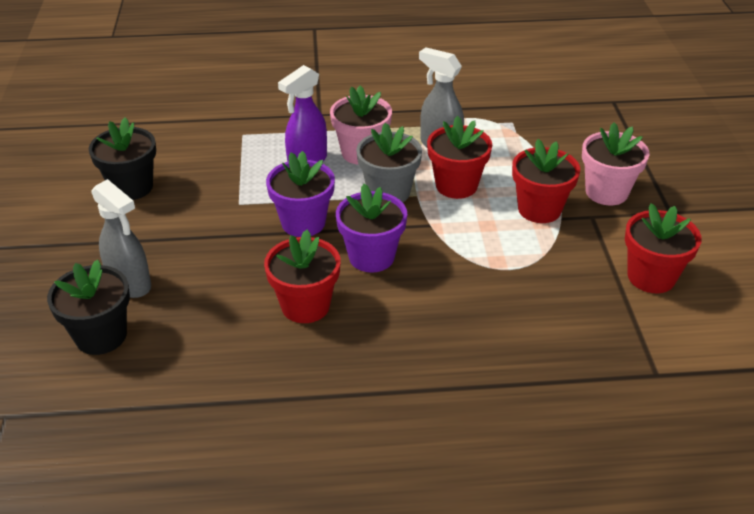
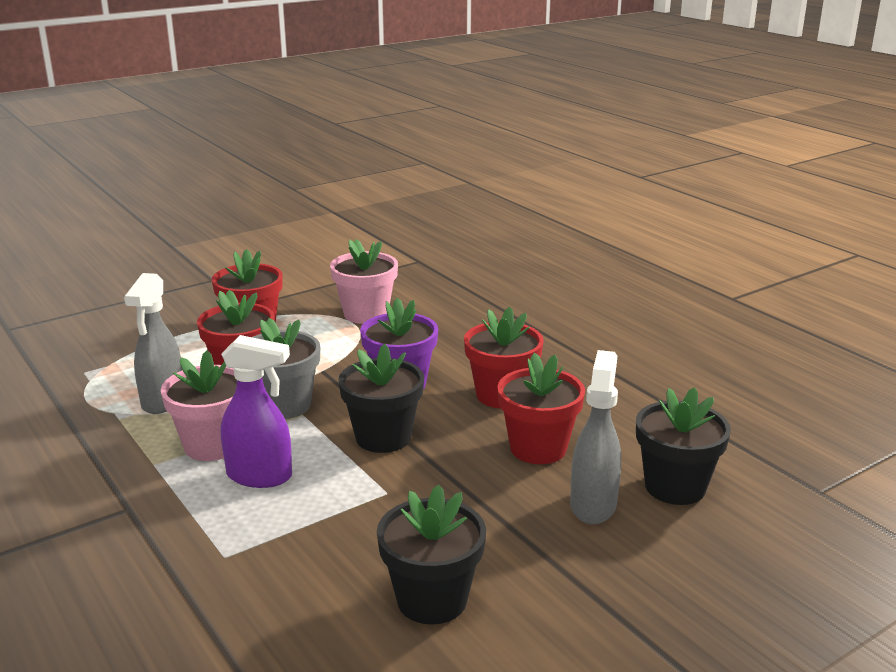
camera: 120 degrees left, 15 degrees down
(303, 223) = (383, 437): purple flower pot -> black flower pot
(606, 192) = (199, 306): pink flower pot -> pink flower pot (366, 314)
(651, 277) = (311, 275): red flower pot -> red flower pot (538, 448)

